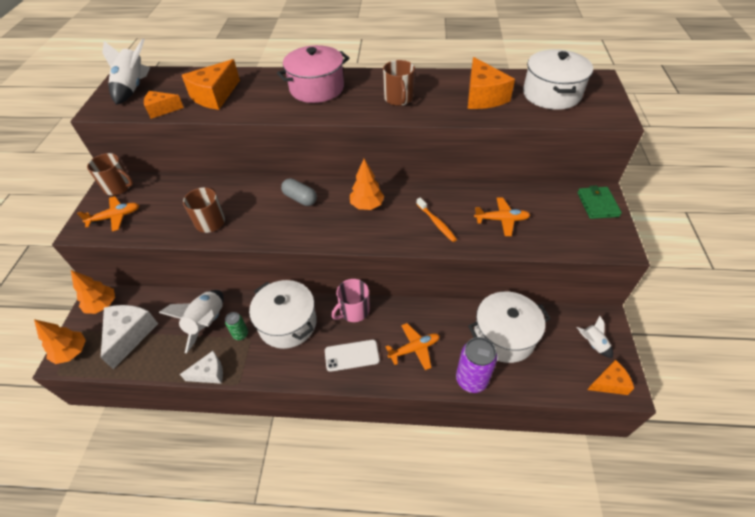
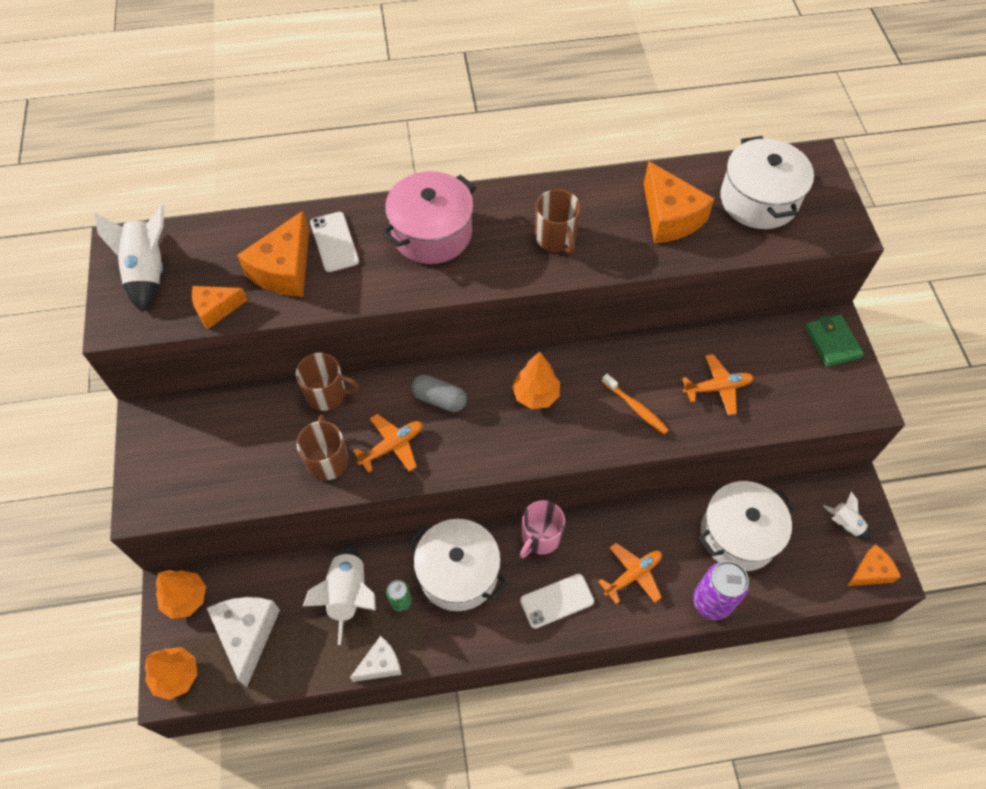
camera: 15 degrees left, 10 degrees up
(115, 217) = (183, 477): orange plane -> orange plane (392, 446)
(119, 187) = (161, 424): brown mug -> brown mug (327, 394)
(253, 86) = (334, 242): none -> white phone

